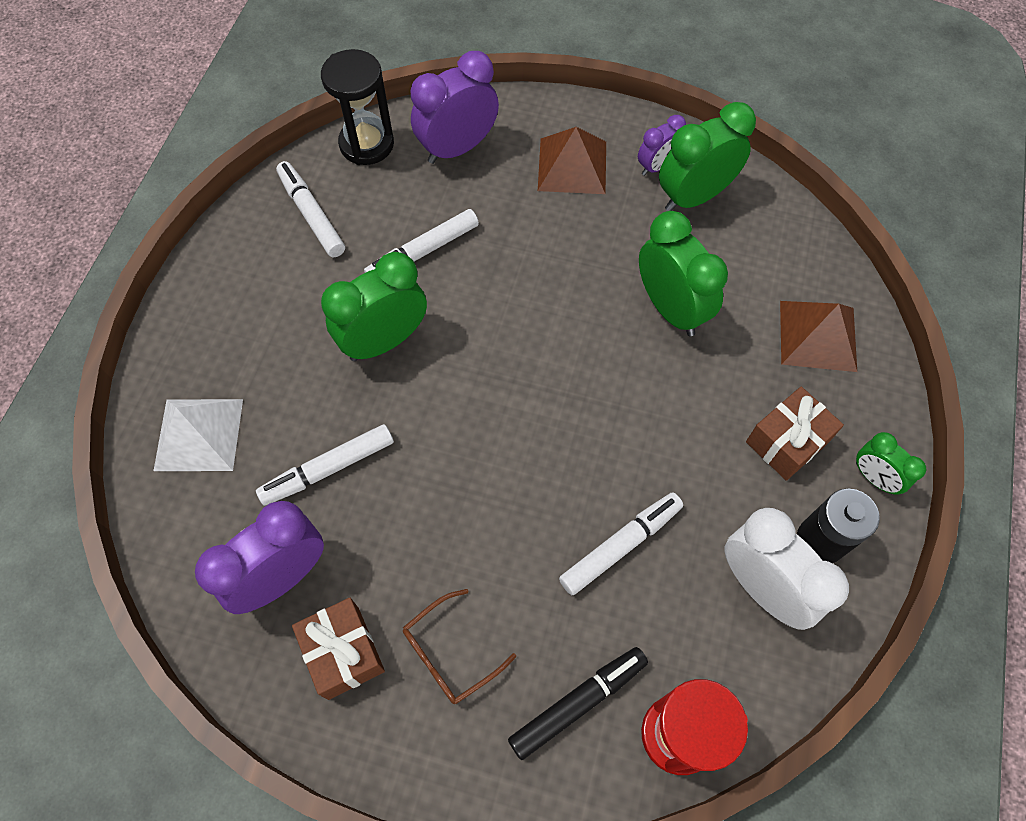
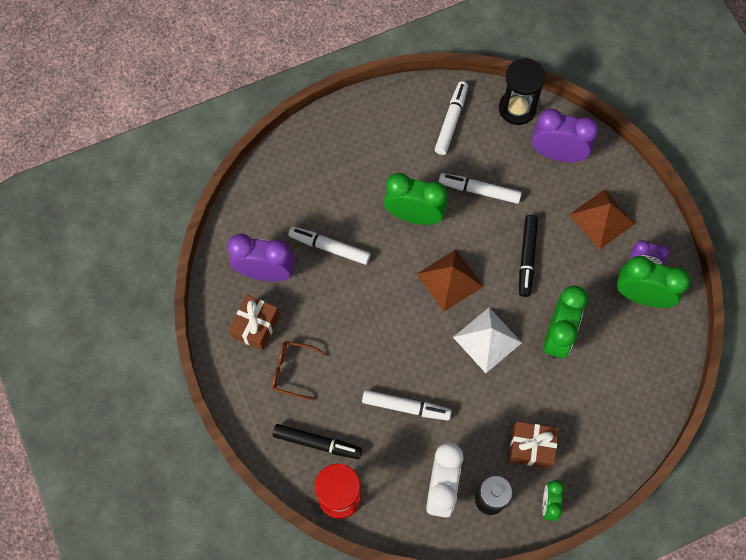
camera: 50 degrees right, 5 degrees up
(198, 434) = (296, 178): white pyramid -> white pyramid (487, 340)
(549, 267) = (527, 258): none -> black marker
(818, 335) = (610, 421): brown pyramid -> brown pyramid (449, 280)

